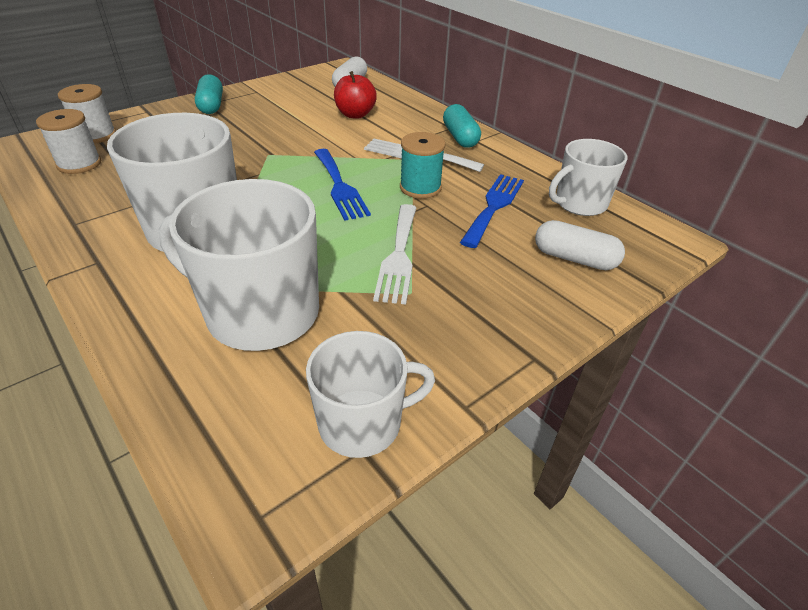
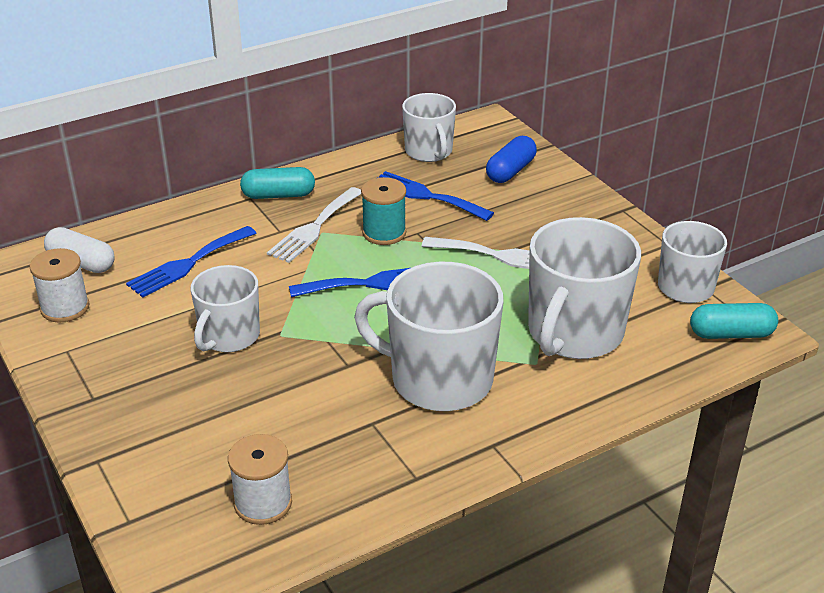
camera: 80 degrees left, 5 degrees down
(96, 135) = (172, 503): white spool -> white spool (65, 308)
(211, 105) = (104, 393): turquoise capsule -> turquoise capsule (731, 334)
(267, 136) = (229, 336): none -> white mug
(355, 114) = (188, 264): red apple -> blue fork
(574, 258) = (510, 171): white capsule -> blue capsule

